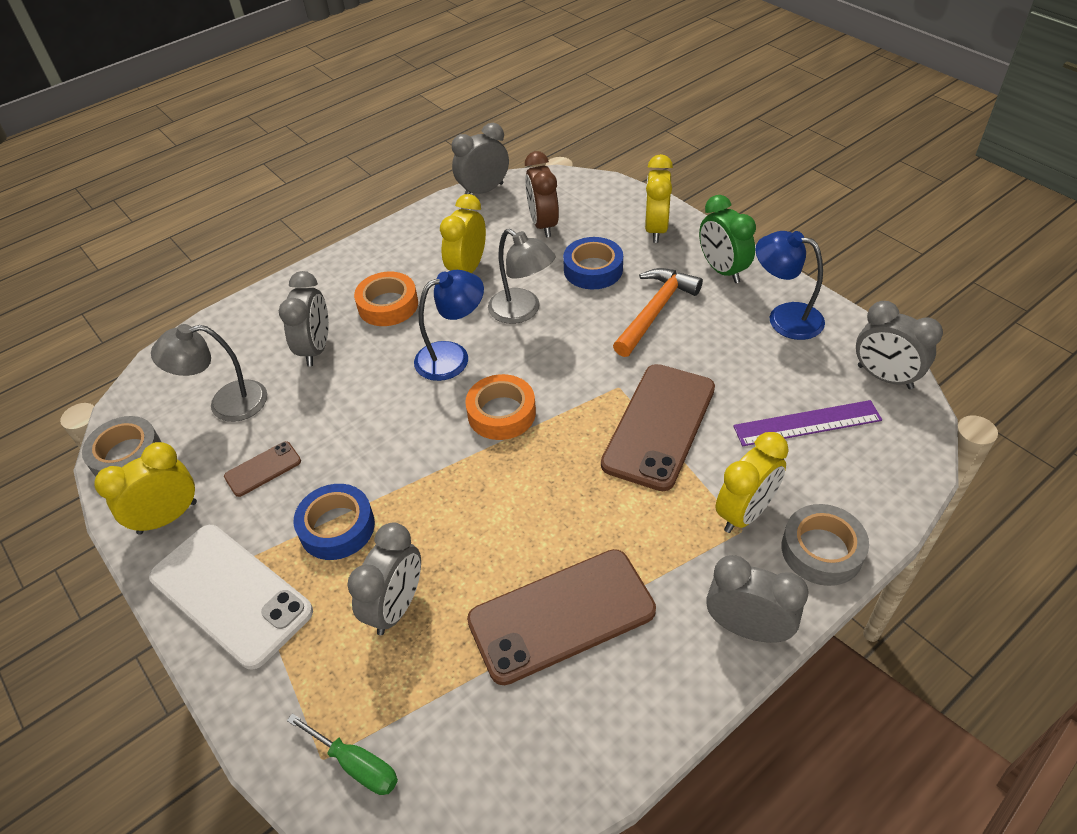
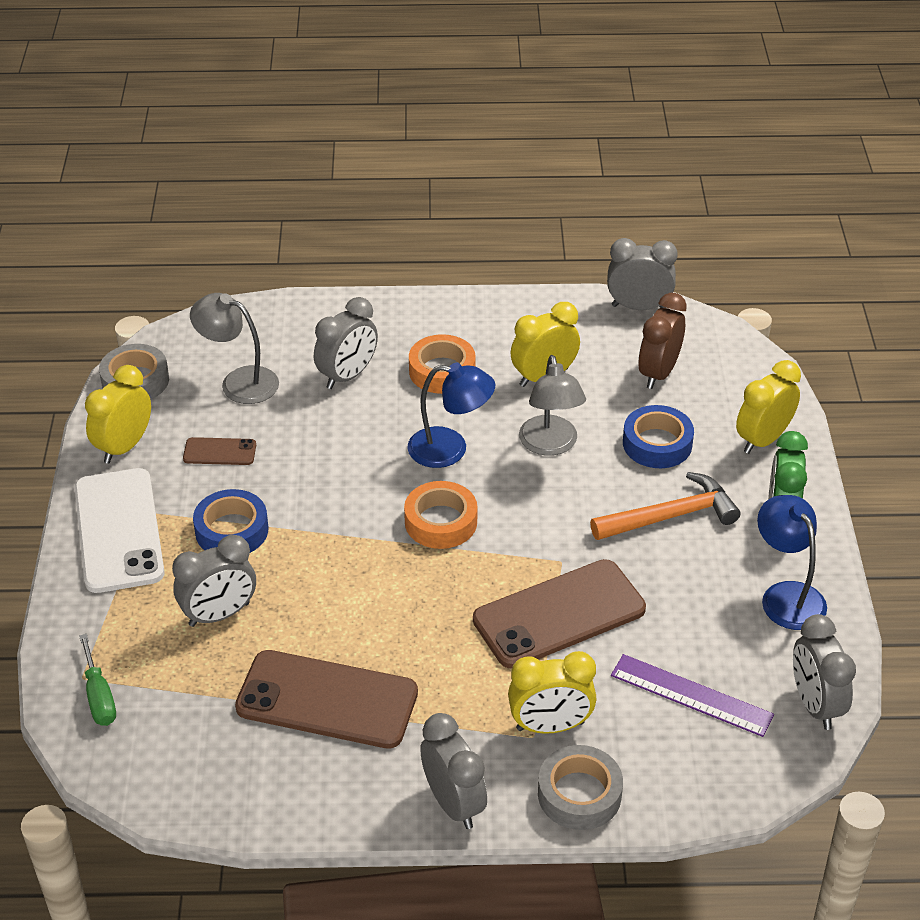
camera: 35 degrees right, 5 degrees down
(168, 517) = (124, 447): yellow clock -> yellow clock turned 60 degrees counterclockwise

